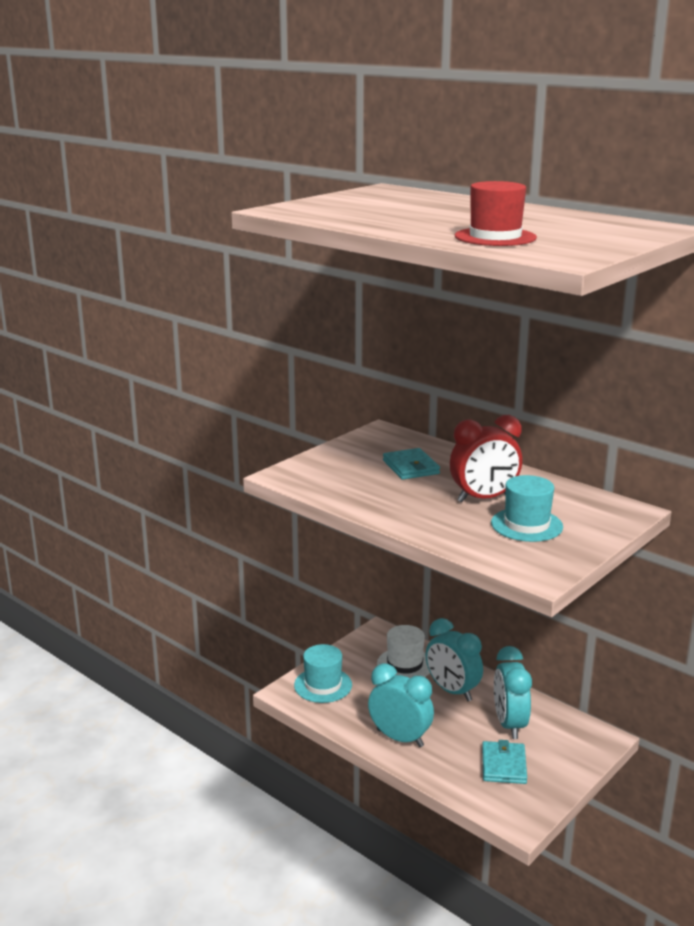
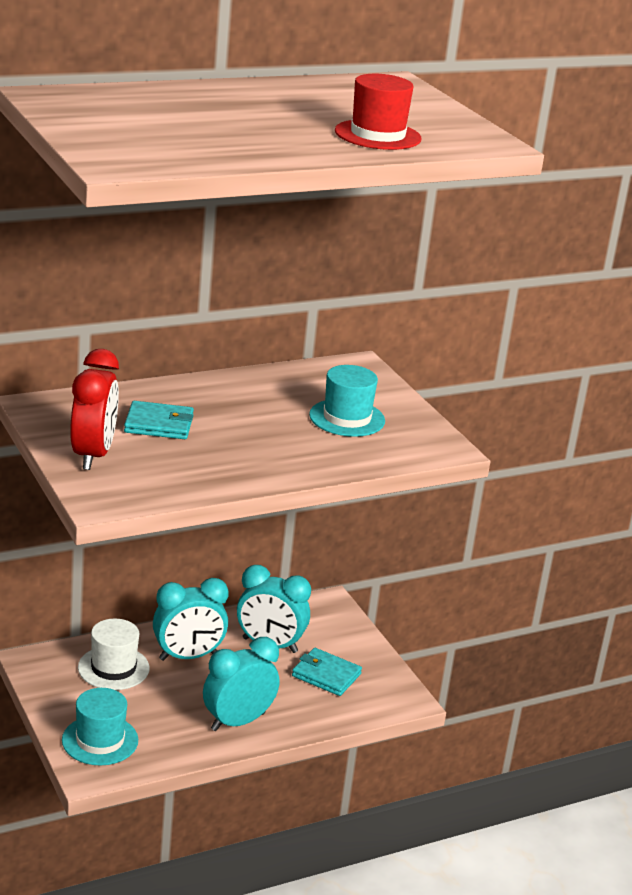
camera: 70 degrees left, 5 degrees up
(484, 498) = (272, 416): red clock -> red clock (93, 455)

